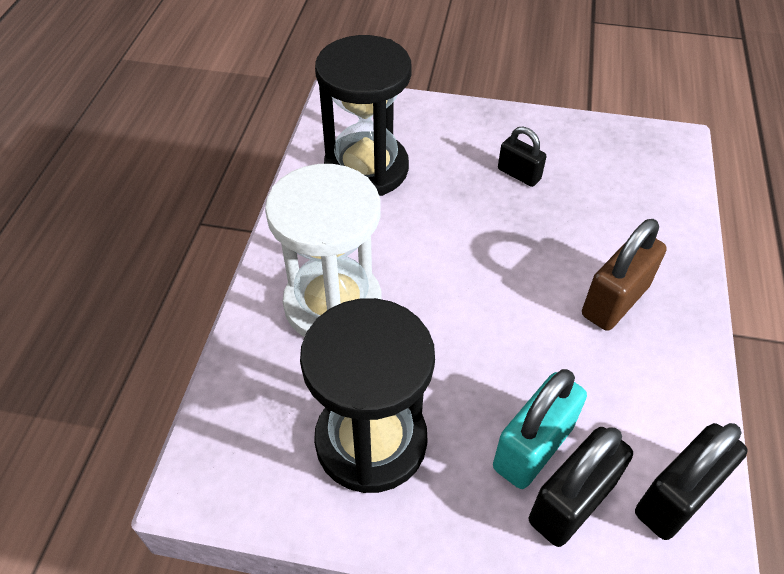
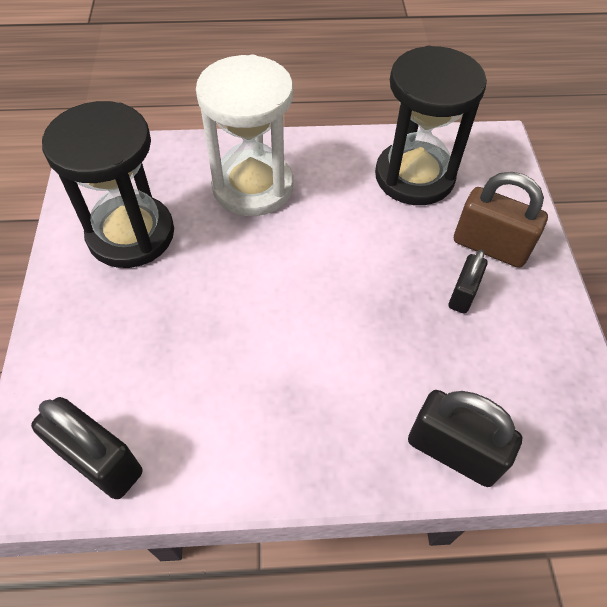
camera: 75 degrees right, 5 degrees up
(532, 447) = (137, 341): turquoise padlock -> none
(571, 502) = (89, 375): black padlock -> black padlock (453, 451)
(615, 301) = (316, 397): brown padlock -> brown padlock (490, 246)

